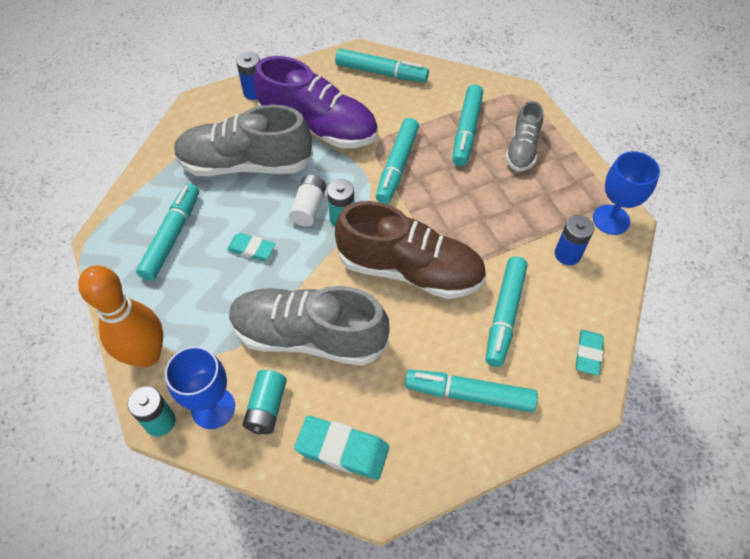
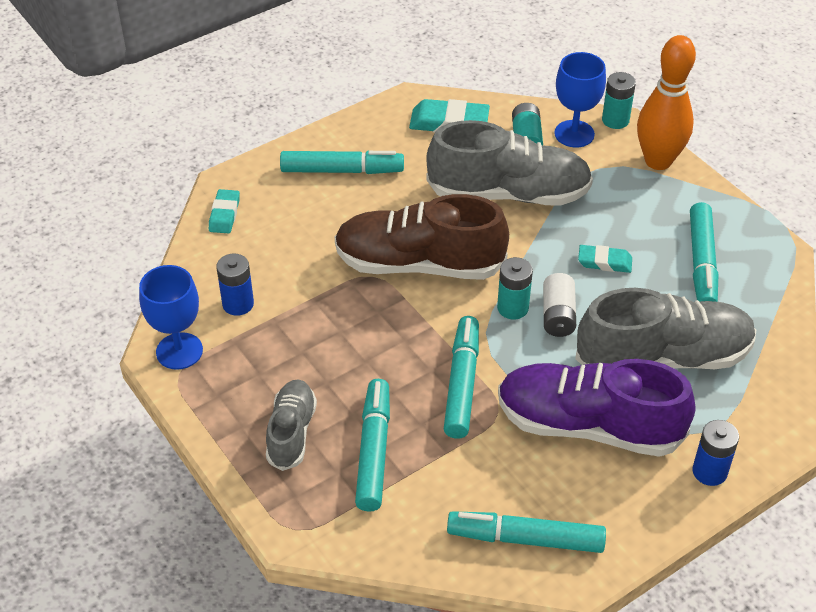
camera: 170 degrees right, 10 degrees down
(504, 315) = (310, 236): turquoise marker -> none

